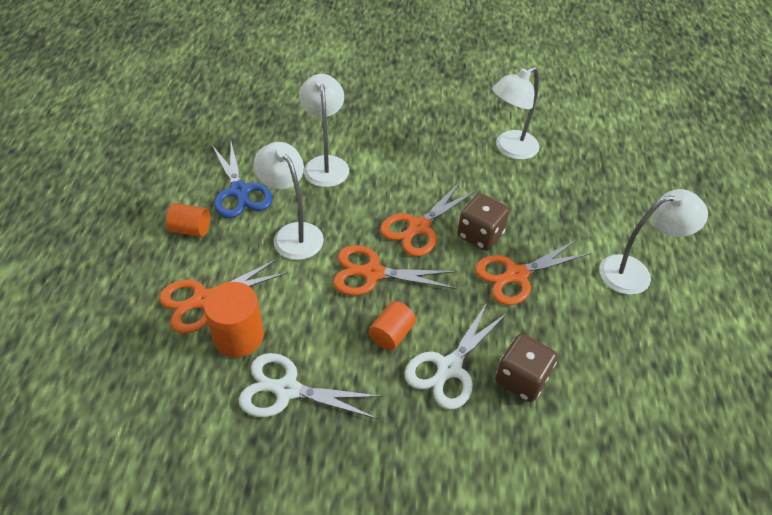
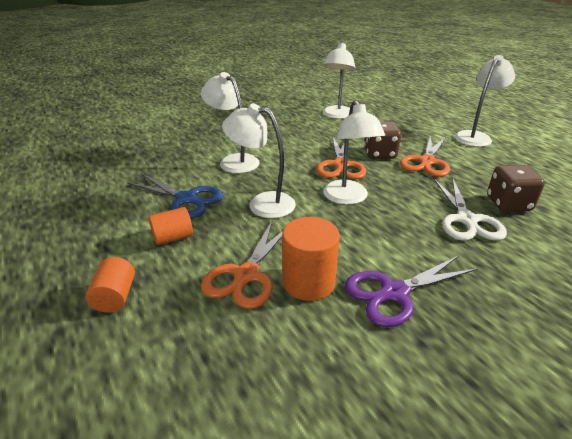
camera: 35 degrees left, 15 degrees down
(287, 390) = (394, 293): white scissors -> purple scissors
(372, 273) = (348, 198): orange scissors -> white lamp
(391, 334) = (408, 222): orange cylinder -> orange cylinder (115, 297)

